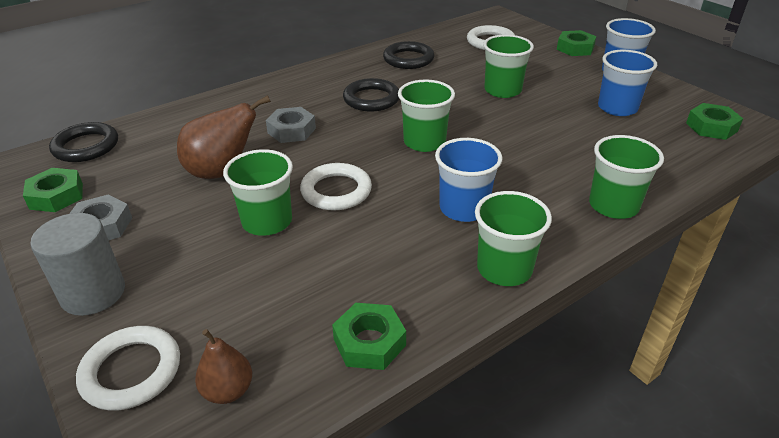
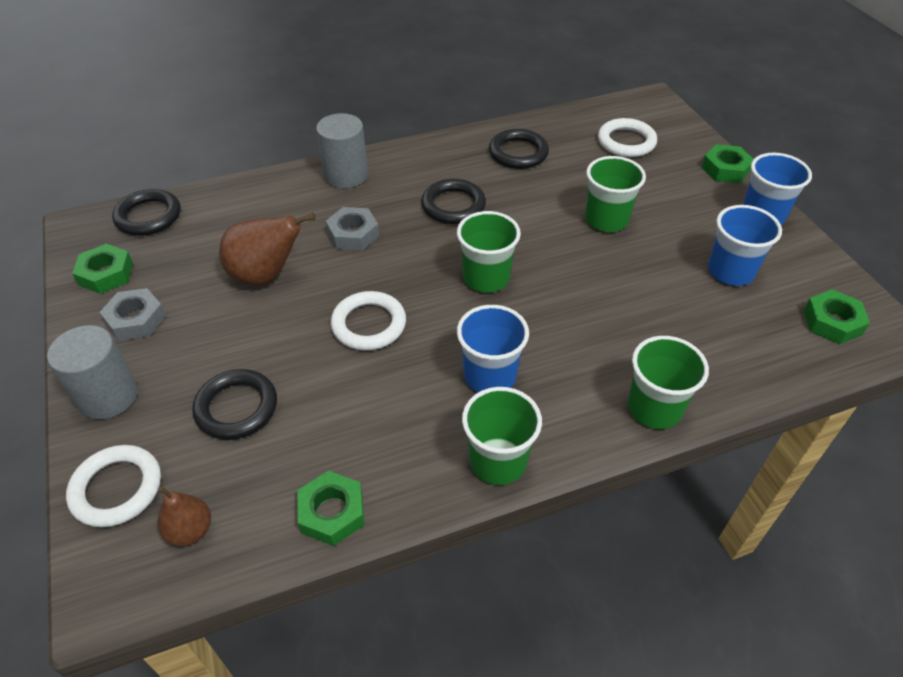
camera: 15 degrees right, 10 degrees up
(235, 277) = (236, 407): none -> black ring
(266, 92) = (346, 175): none -> grey cylinder
(267, 221) = (288, 348): green cup -> none

